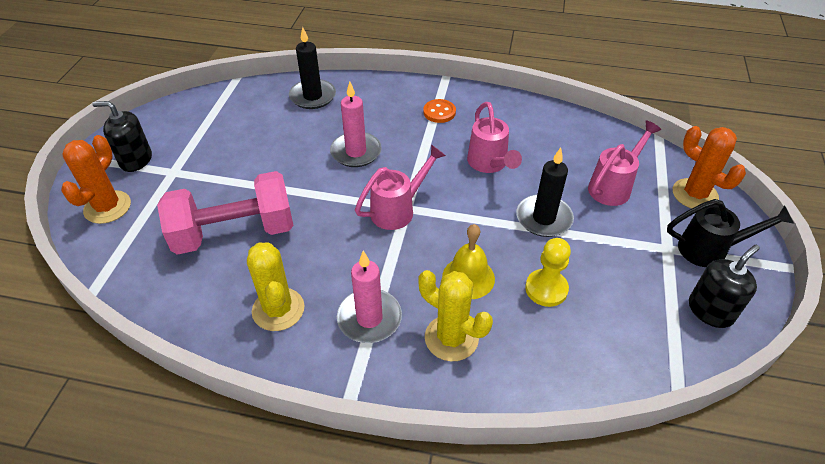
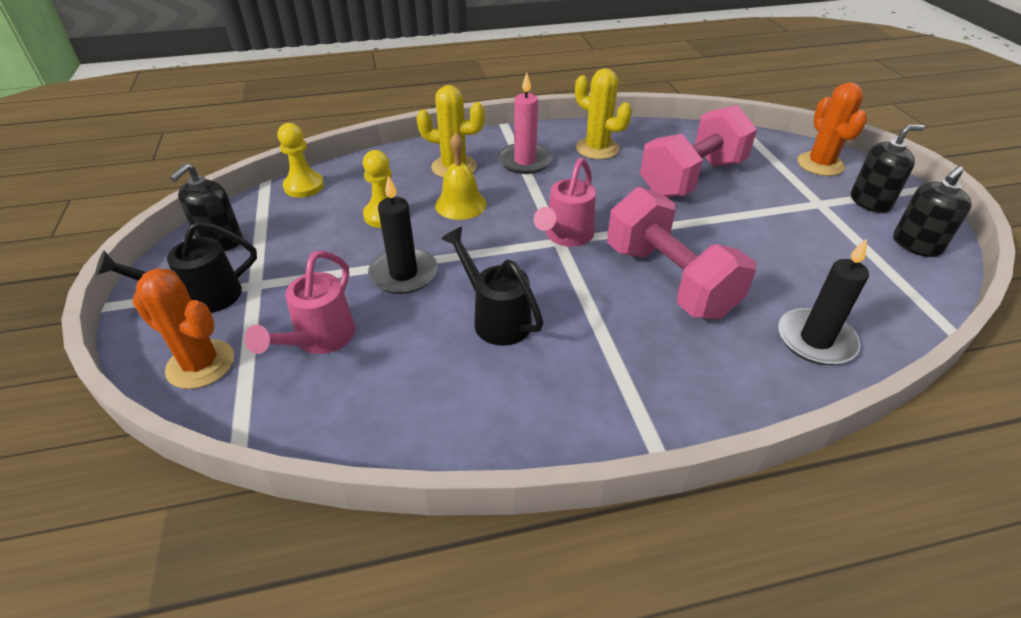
camera: 155 degrees right, 5 degrees down
(166, 122) = (916, 245): none -> black soap dispenser
(356, 152) = (669, 280): pink candle -> pink dumbbell
(439, 112) = (616, 378): orange button -> none
(489, 164) = (495, 318): pink watering can -> black watering can
(630, 368) = (304, 186): none -> yellow pawn

